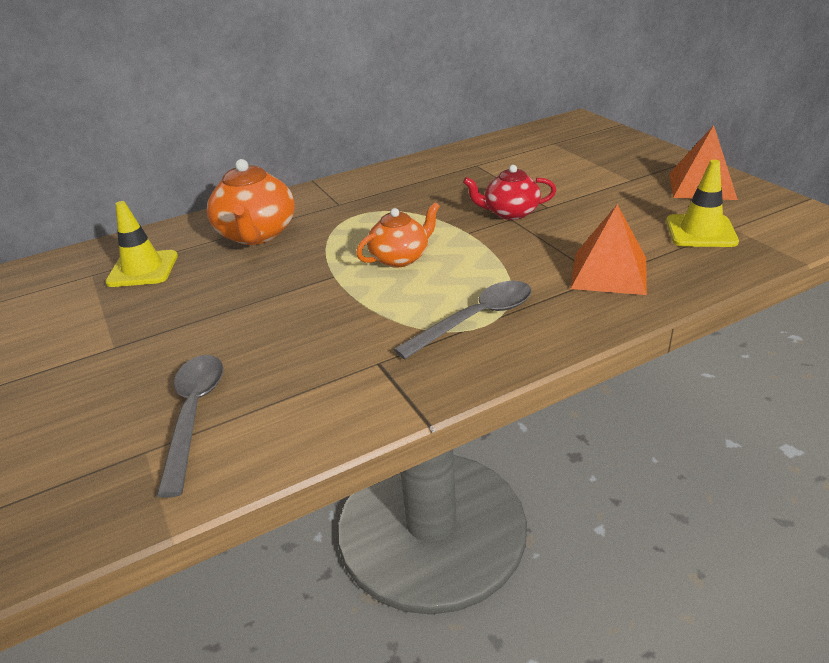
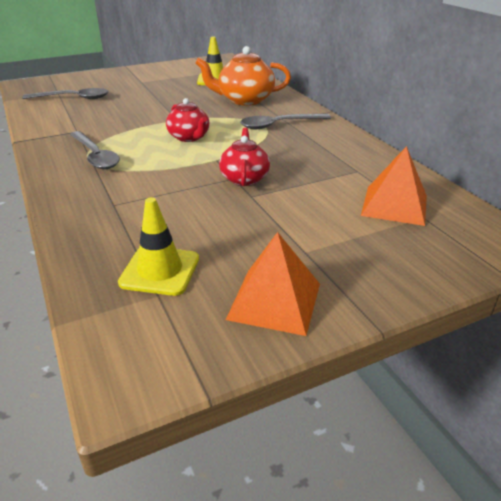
camera: 90 degrees right, 0 degrees up
(357, 206) = (279, 125): none -> grey spoon
(400, 258) = (189, 137): orange teapot -> red teapot
(609, 273) = (117, 208): orange pyramid -> orange pyramid (394, 205)

